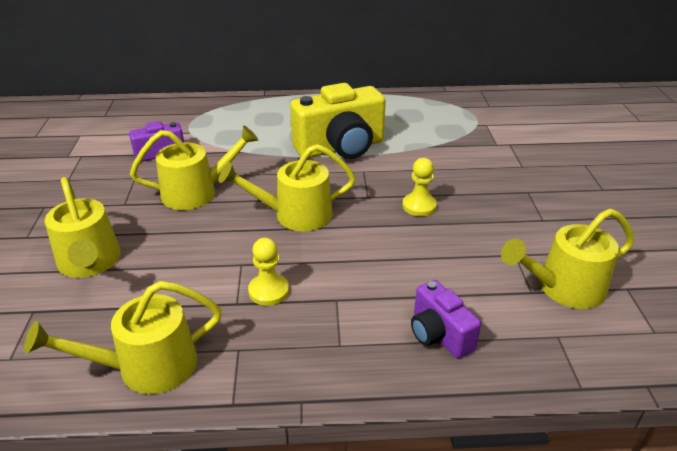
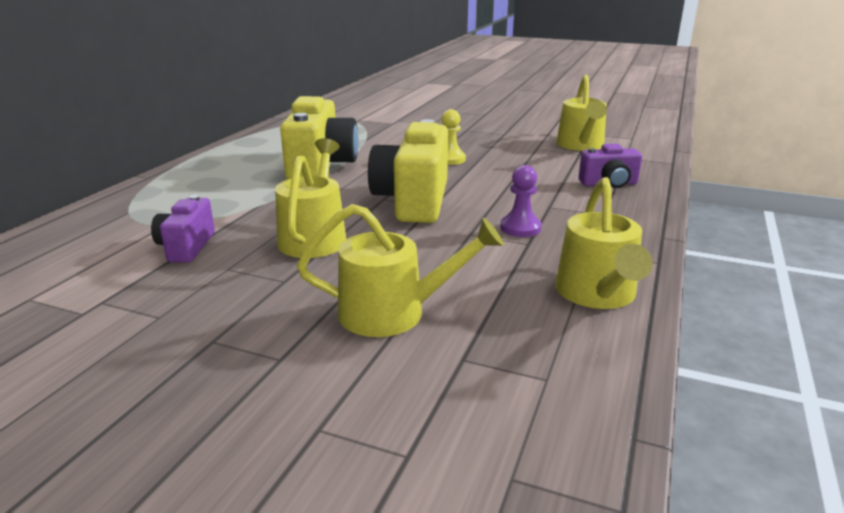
camera: 65 degrees left, 10 degrees down
(269, 291) = (520, 228): yellow pawn -> purple pawn
(294, 215) = (413, 201): yellow watering can -> yellow camera

